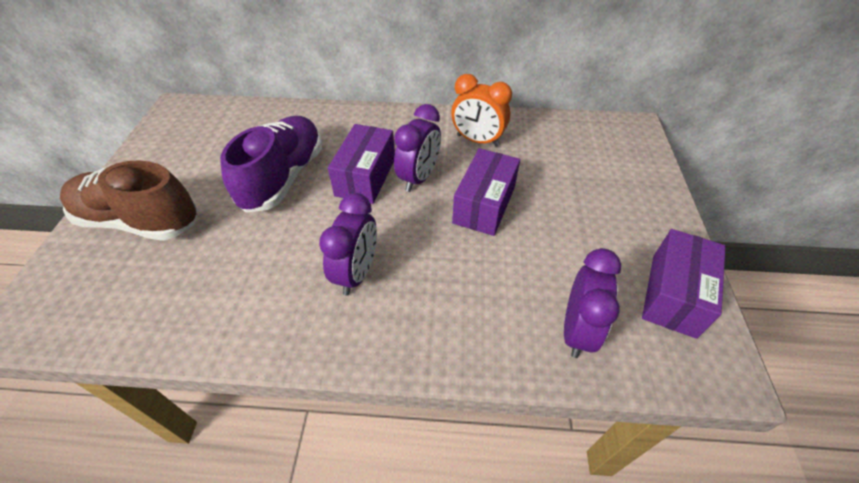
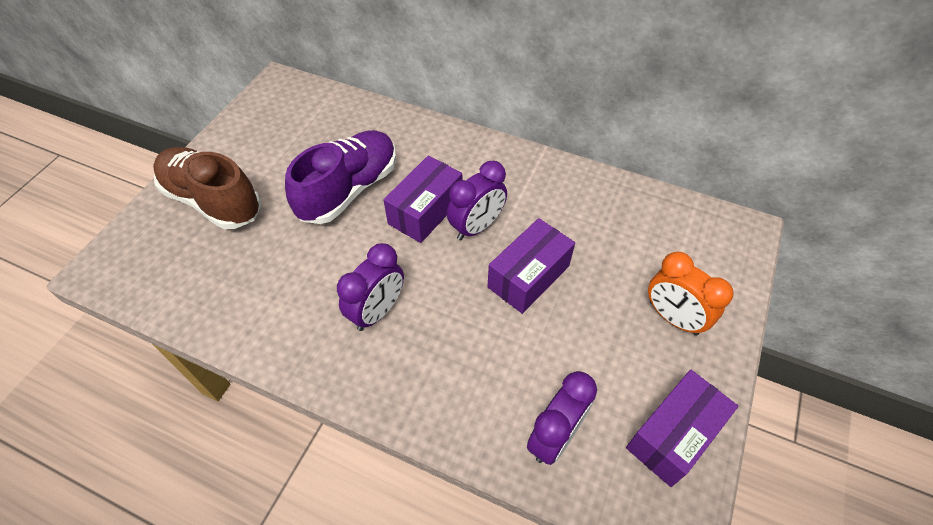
camera: 20 degrees right, 5 degrees up
(477, 140) = (557, 199): orange clock -> orange clock (673, 318)

